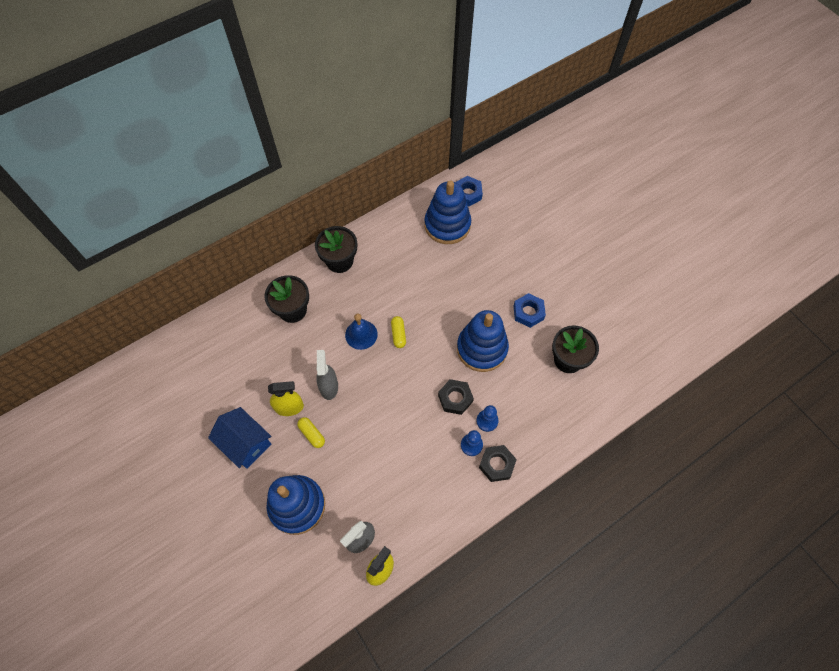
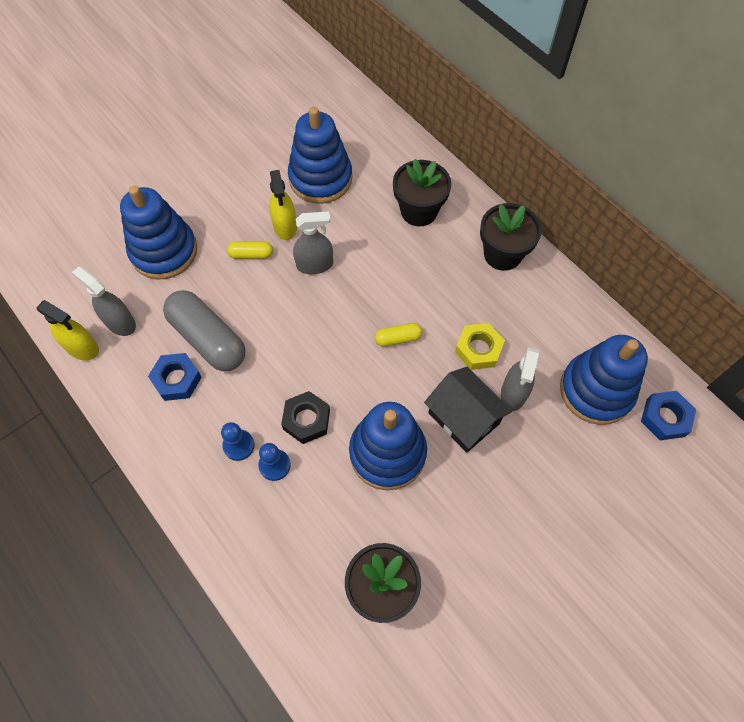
camera: 85 degrees right, 0 degrees up
(246, 443) = (239, 190): blue house -> none
(247, 378) = (320, 178): none -> blue stacking toy
(312, 434) = (251, 254): yellow capsule -> yellow capsule turned 45 degrees clockwise
(361, 334) = (392, 293): blue bell -> none
(384, 467) = (208, 338): none -> grey capsule
(412, 286) = (478, 349): none -> yellow nut
(445, 270) = (513, 393): none -> grey spray bottle
(460, 301) = (463, 418): none -> black house
(497, 464) = (210, 481): black nut -> none
(528, 312) = (458, 522): blue nut -> blue nut (177, 379)

